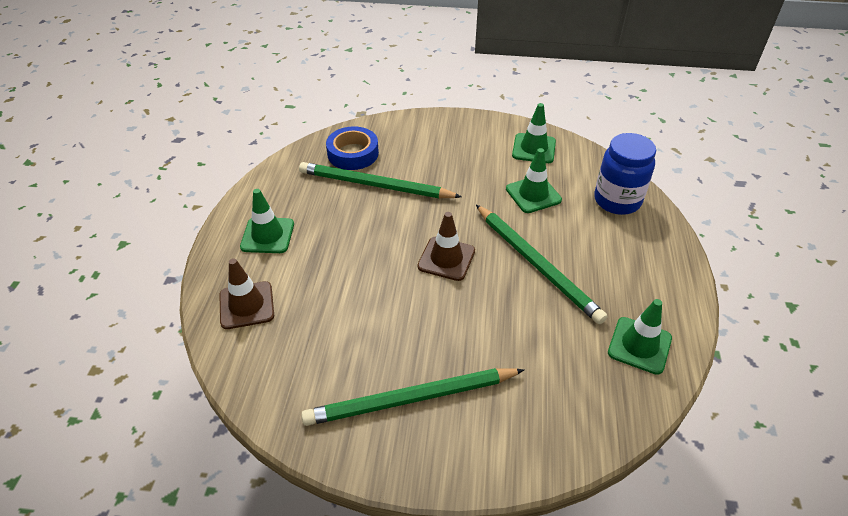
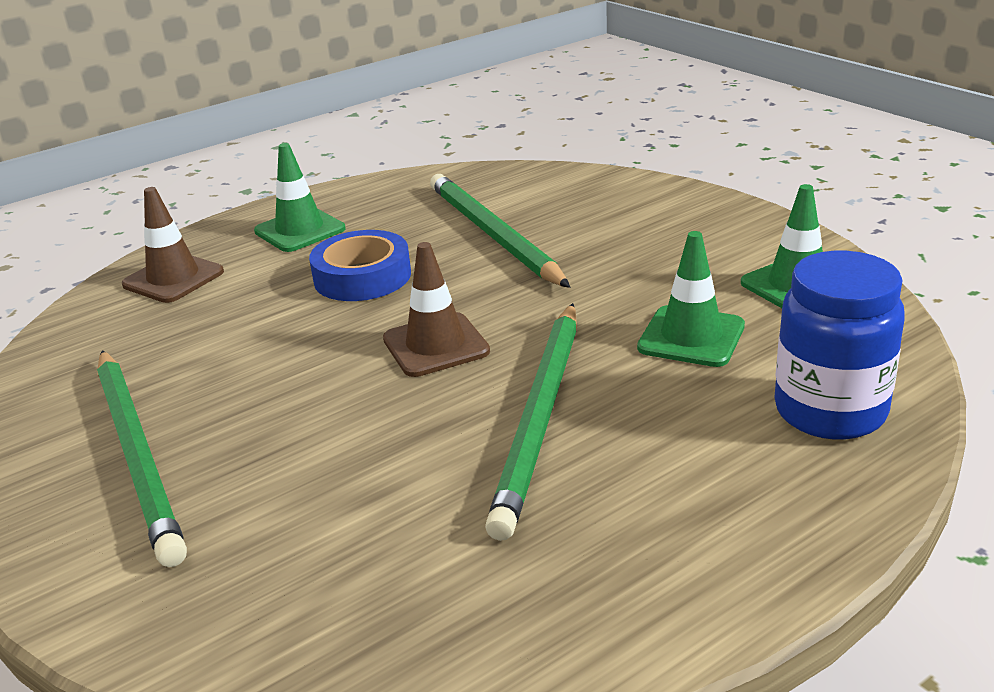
camera: 50 degrees right, 15 degrees down
(353, 153) = (525, 195): blue tape -> blue tape (362, 277)
(411, 399) = (138, 454): green pencil -> green pencil turned 150 degrees counterclockwise
(639, 345) = (505, 610): green traffic cone -> none

